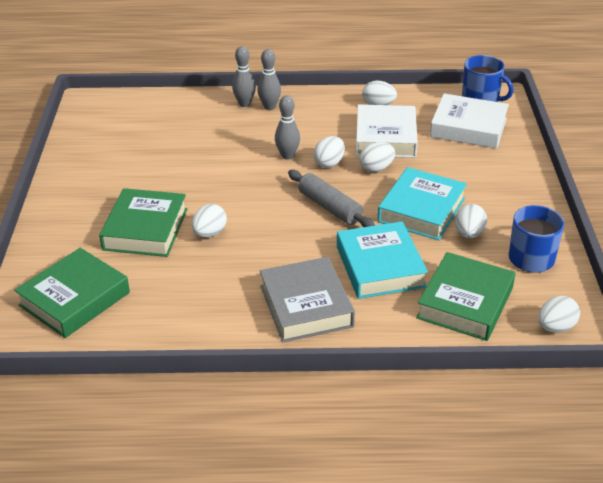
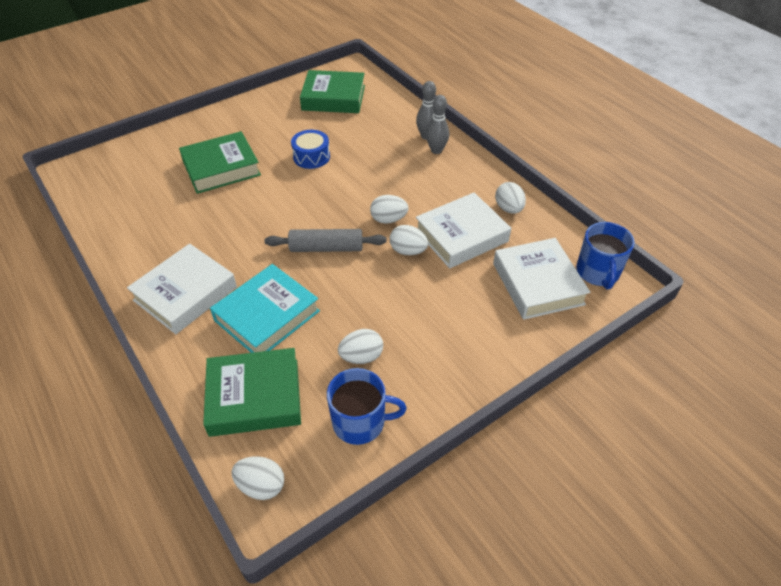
camera: 55 degrees right, 10 degrees up
(74, 299) = (122, 176): green book -> green book (333, 98)
(196, 171) = (311, 157): none -> blue drum
(209, 233) = (240, 200): white egg -> none
(287, 156) = (377, 192): grey bowling pin -> none
(306, 306) = (185, 293): grey book -> white book
(330, 207) = (326, 248): grey rolling pin -> grey rolling pin turned 75 degrees clockwise
(421, 210) = (371, 307): turquoise book -> none

